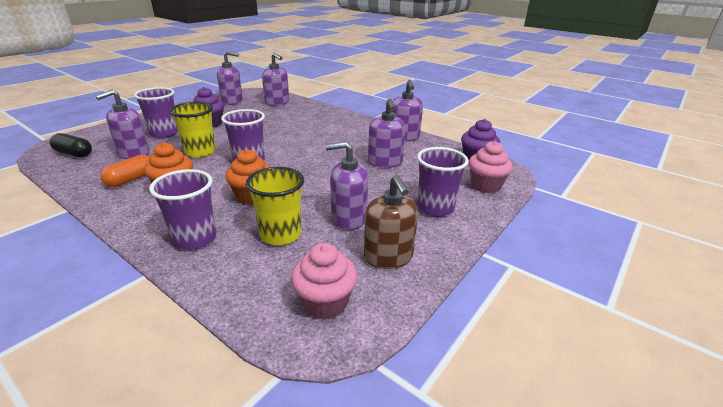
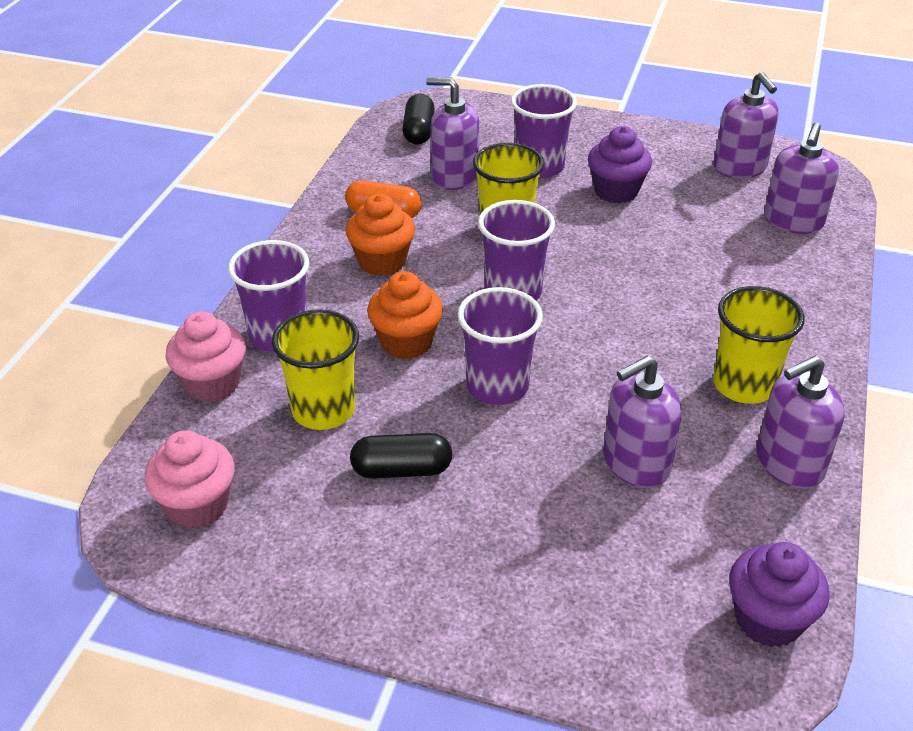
camera: 70 degrees right, 10 degrees up
(348, 218) = (402, 470): purple soap dispenser -> black capsule
(358, 133) = (743, 385): none -> yellow cup
(388, 257) = (320, 546): brown soap dispenser -> none
(435, 208) = (499, 578): purple cup -> purple cup (497, 386)
(485, 186) = (644, 651): pink cupcake -> pink cupcake (212, 384)

